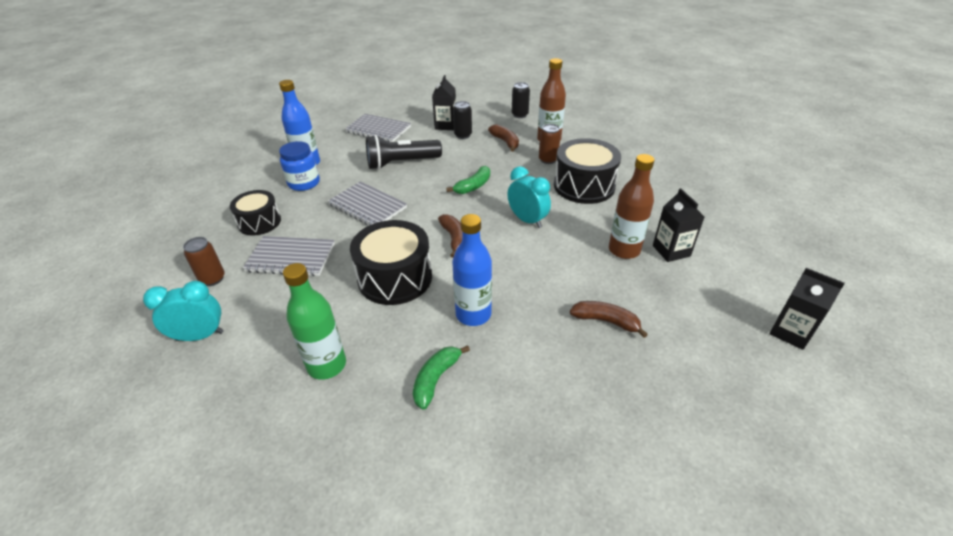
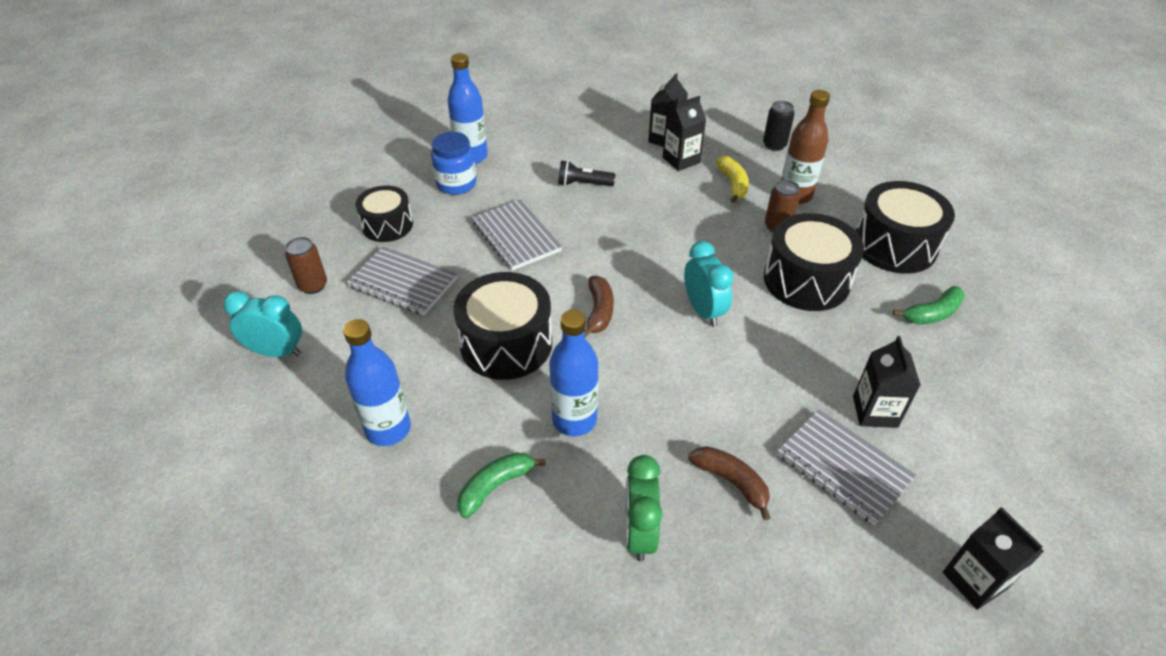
camera: 20 degrees right, 5 degrees up
(327, 365) = (388, 429): green bottle -> blue bottle
(378, 130) = (576, 126): grey notebook -> grey notebook (843, 467)
(401, 163) = (583, 184): black flashlight -> black flashlight, size x0.58
(463, 135) = (681, 160): black can -> black carton
(473, 186) = (658, 242): green banana -> green banana (932, 314)
(505, 142) = (733, 184): brown banana -> yellow banana
(561, 376) = (639, 533): none -> green clock
(624, 250) = (809, 391): brown bottle -> none
(626, 154) = (894, 245): none -> black drum

